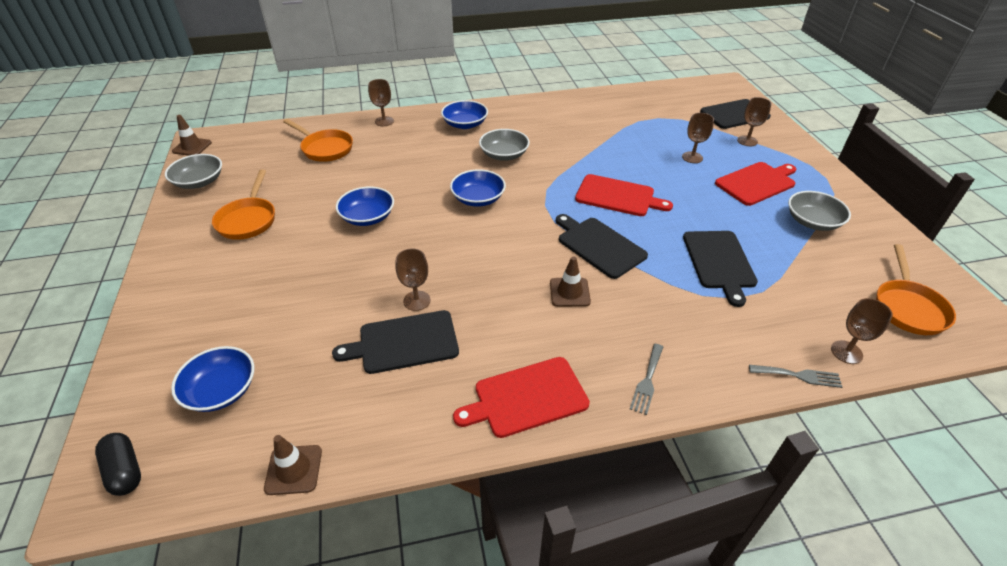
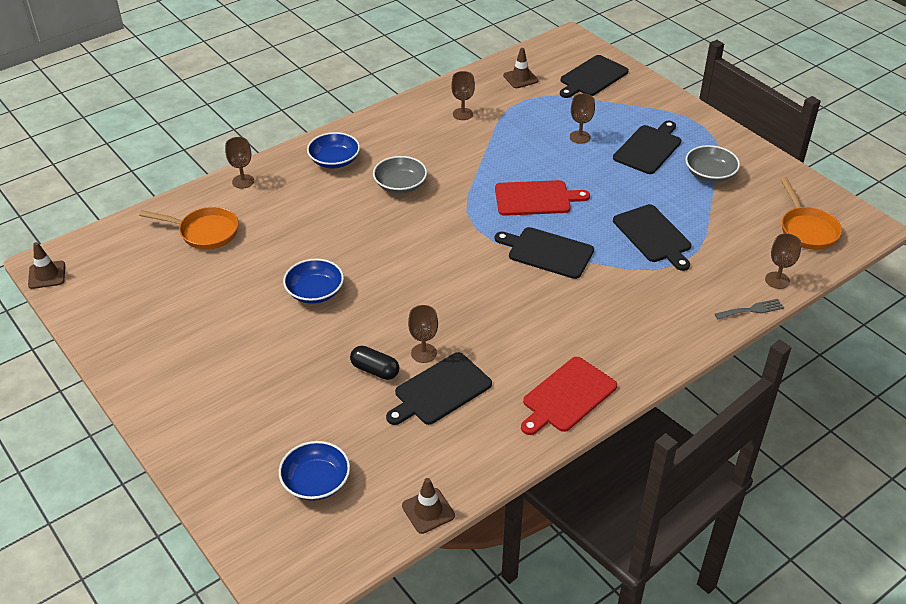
camera: 25 degrees left, 0 degrees up
(125, 470) = (292, 564): black capsule -> black capsule (375, 370)
(199, 182) = (98, 311): grey bowl -> none
(248, 220) = (194, 333): orange pan -> none
(478, 198) = (408, 240): blue bowl -> none
(569, 292) = (548, 302): brown traffic cone -> brown traffic cone (520, 78)
(647, 381) = (648, 352): grey fork -> none
(747, 141) = (620, 104): brown goblet -> brown goblet (462, 114)
(756, 183) = (648, 148): red cutting board -> black cutting board

